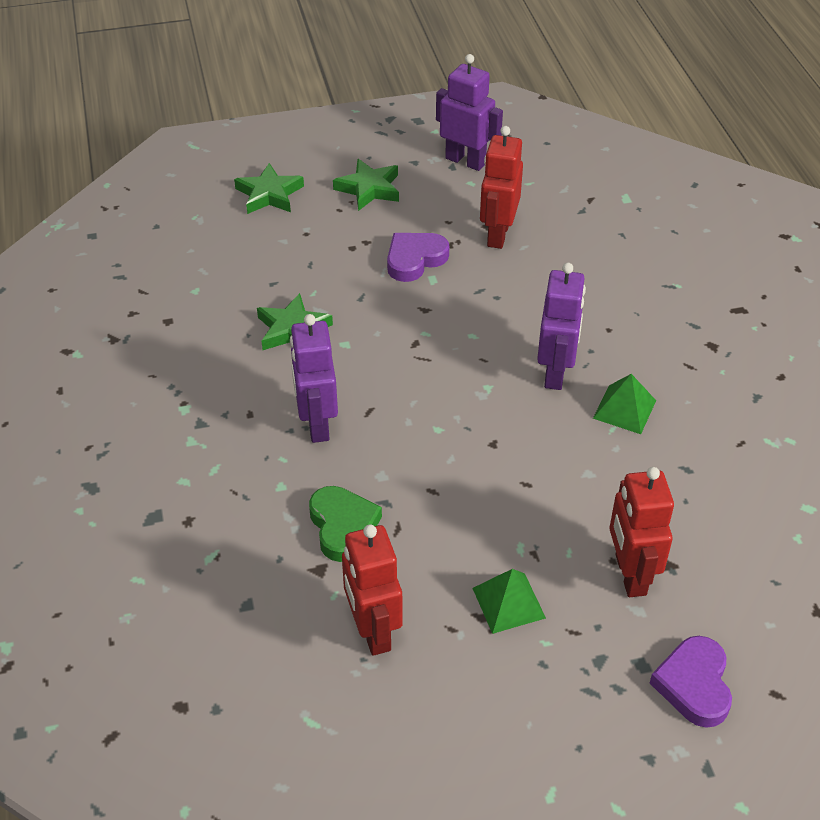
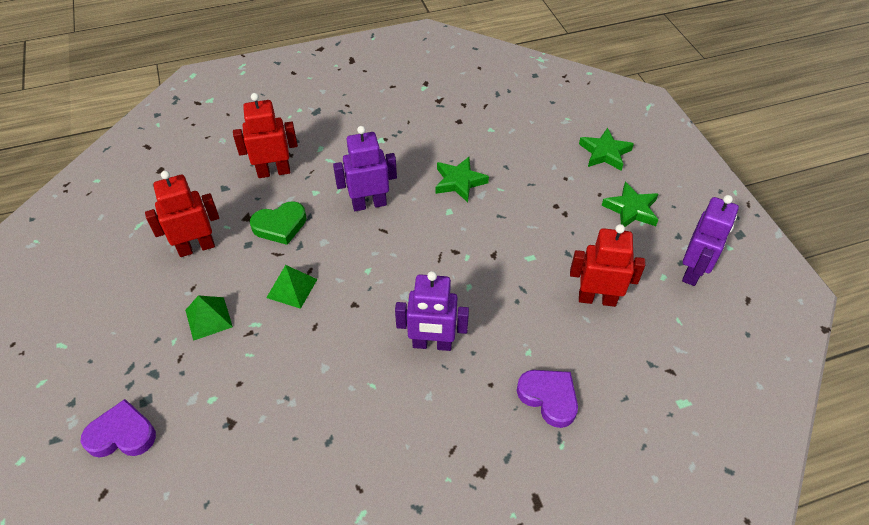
camera: 85 degrees right, 5 degrees up
(415, 259) = (550, 244): purple heart -> purple heart (549, 398)
(624, 409) = (394, 394): green pyramid -> green pyramid (292, 288)
(630, 575) = (224, 394): red robot -> red robot (274, 172)

